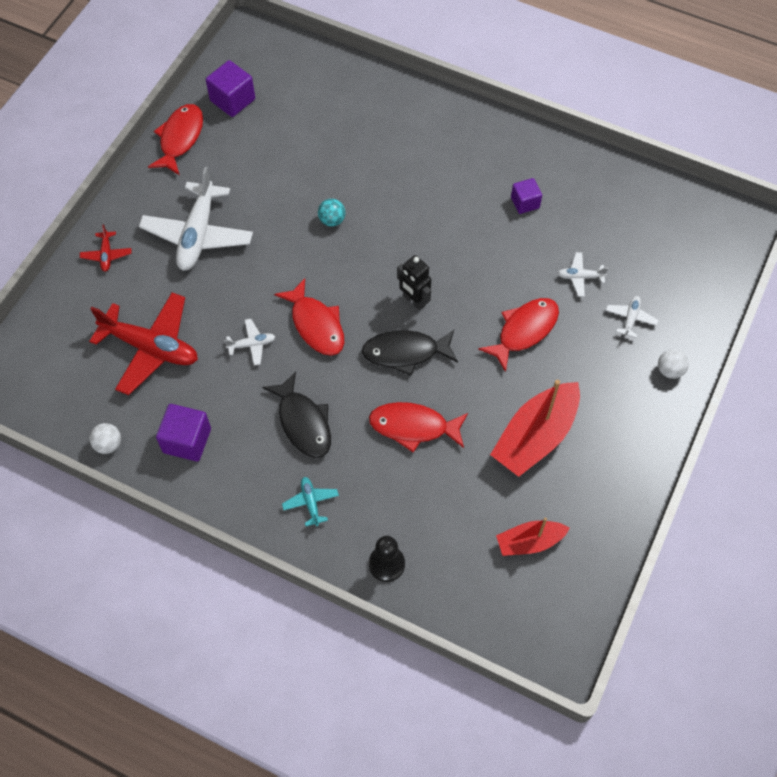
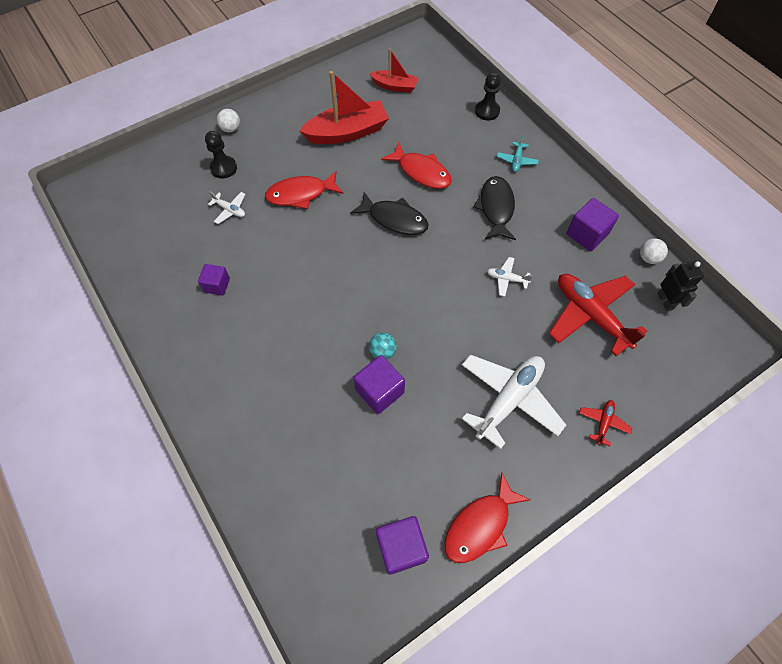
camera: 150 degrees left, 0 degrees up
(314, 189) = (379, 391): none -> purple cube
(316, 325) = (448, 270): red fish -> none
(414, 301) = (362, 252): black robot -> black robot (665, 301)
(630, 319) = (224, 168): white plane -> black pawn

